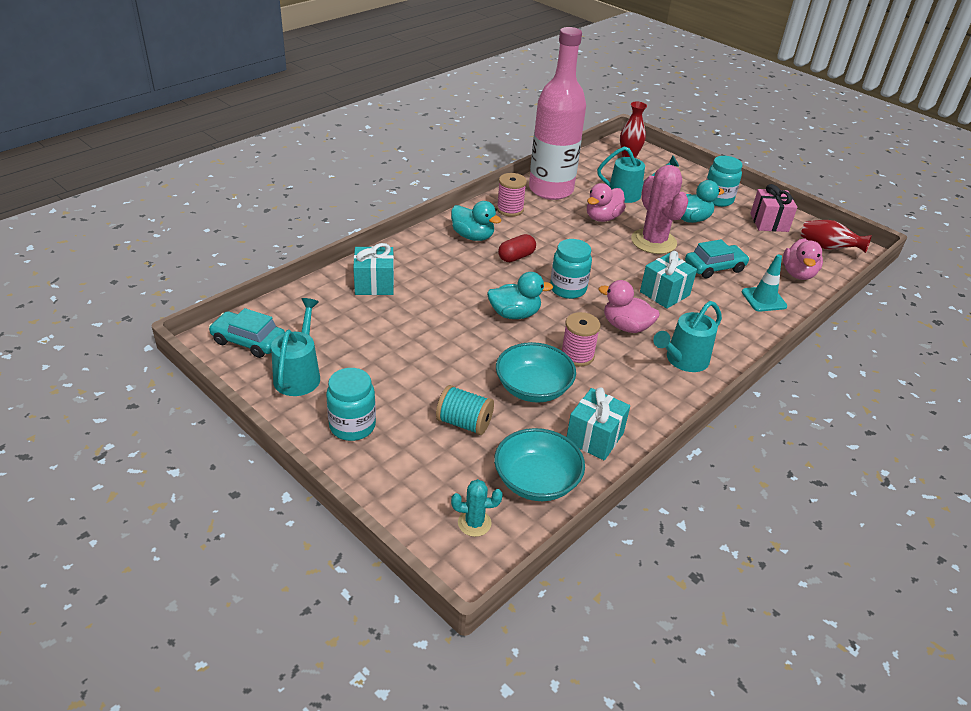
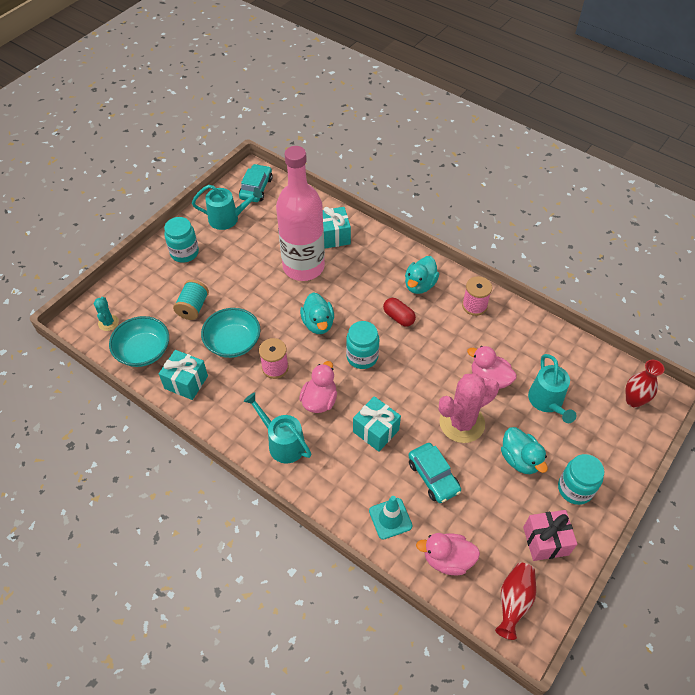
camera: 85 degrees right, 15 degrees up
(551, 190) = (525, 334): pink bottle -> pink bottle (303, 266)

